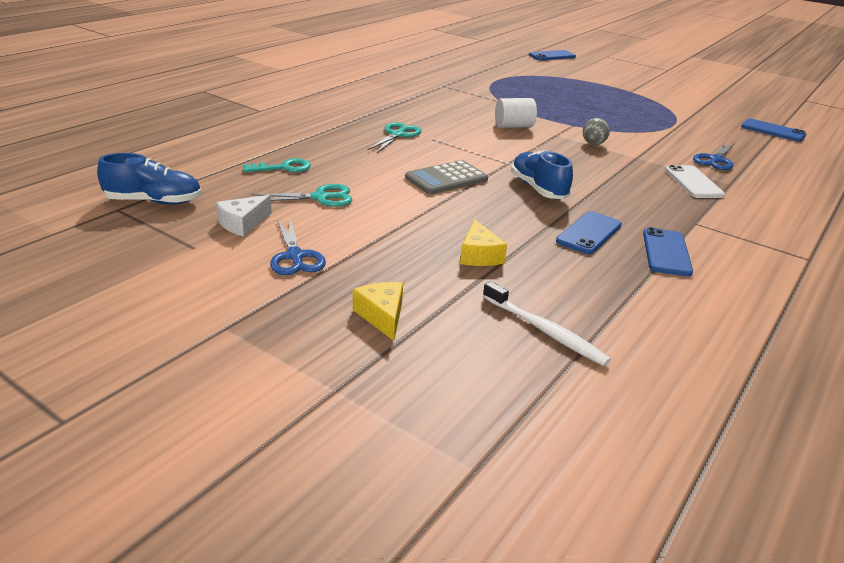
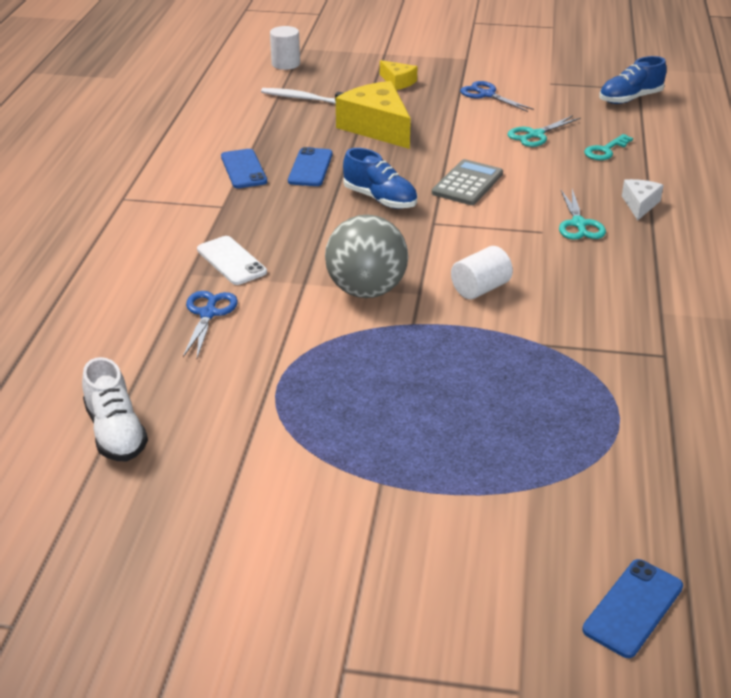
camera: 155 degrees right, 5 degrees up
(243, 223) = (550, 103): white cheese -> white cheese (640, 204)
(479, 255) = (377, 127): yellow cheese -> yellow cheese, size x1.97
(534, 428) = (285, 64): none -> white cylinder
(593, 143) = (366, 290): grey ball -> grey ball, size x2.30
(773, 131) = (116, 432): blue phone -> white shoe

